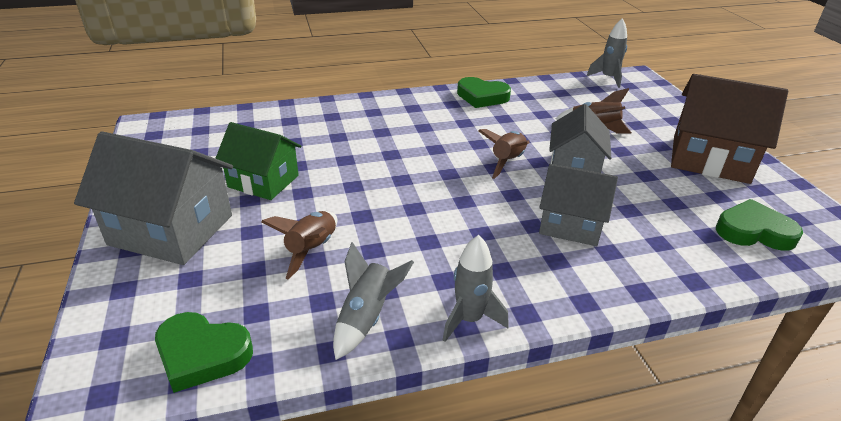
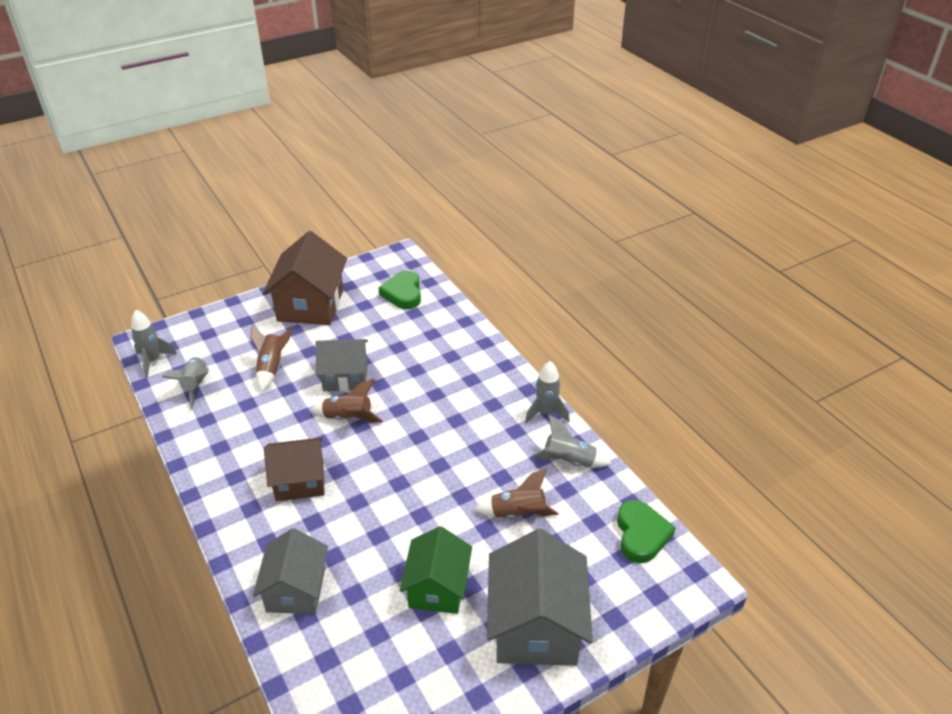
camera: 105 degrees left, 5 degrees up
(431, 129) = (299, 481): none -> brown house
(482, 97) = (213, 454): green heart -> none
(570, 224) = (427, 375): grey house -> grey house (296, 590)
(572, 93) = (196, 386): none -> grey rocket

